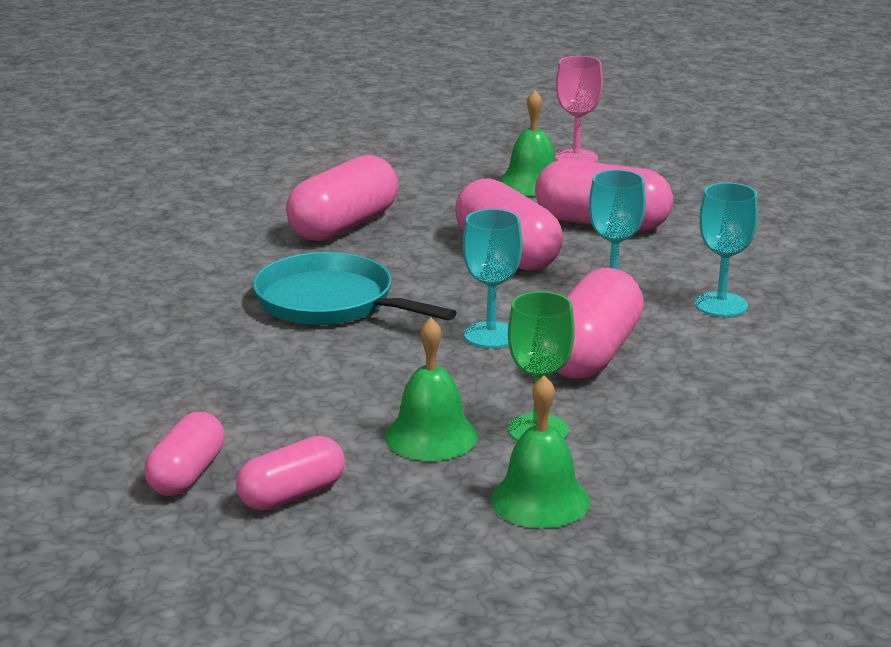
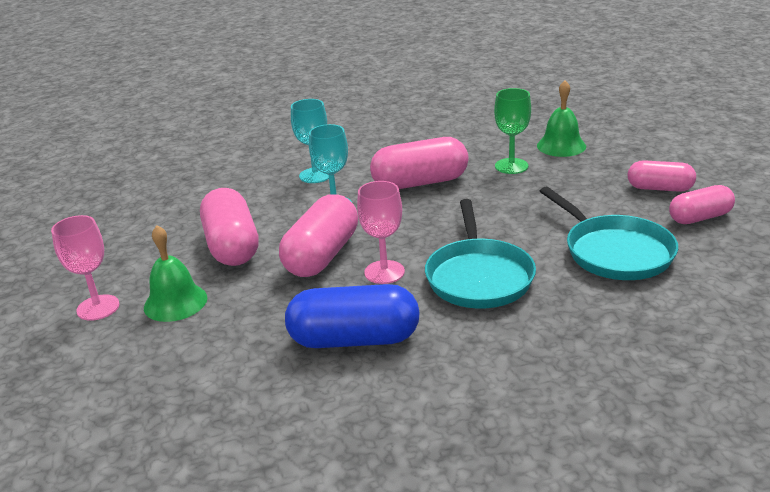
camera: 125 degrees left, 5 degrees up
(234, 385) = (614, 252): none -> turquoise pan
(344, 225) = (354, 339): pink capsule -> blue capsule
(422, 268) = (384, 272): none -> pink goblet
(431, 436) = (559, 183): green bell -> none
(491, 335) = (440, 213): turquoise goblet -> none

